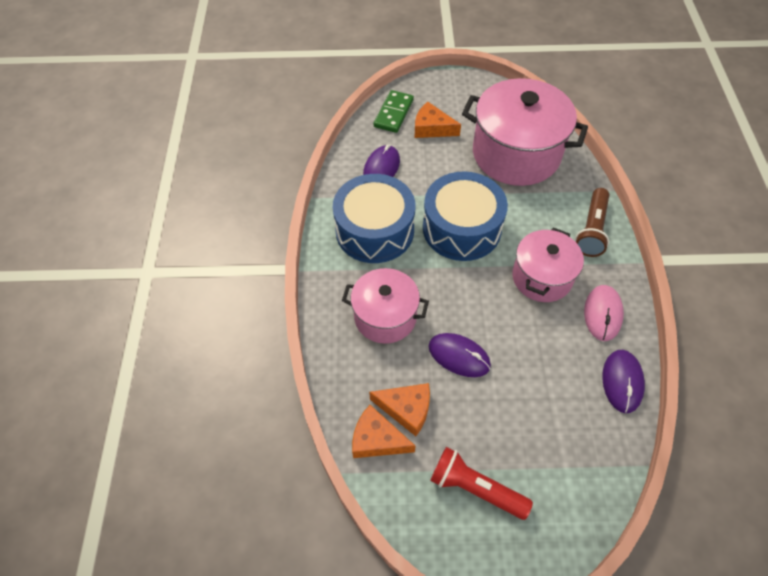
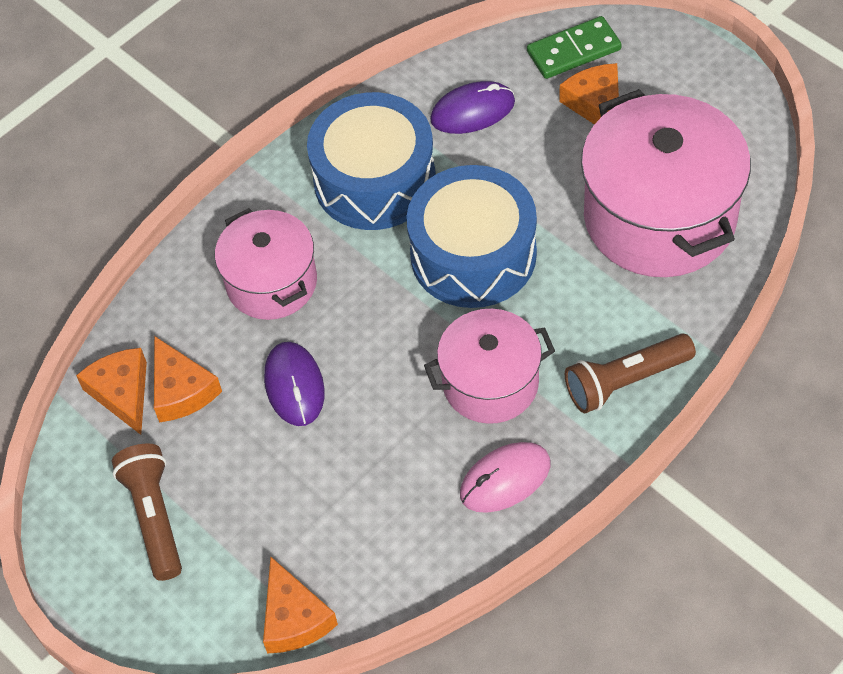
camera: 50 degrees right, 0 degrees up
(475, 488) = (154, 517): red flashlight -> brown flashlight
(604, 469) = (294, 618): none -> orange cheese
(622, 381) = (427, 561): purple mouse -> none

